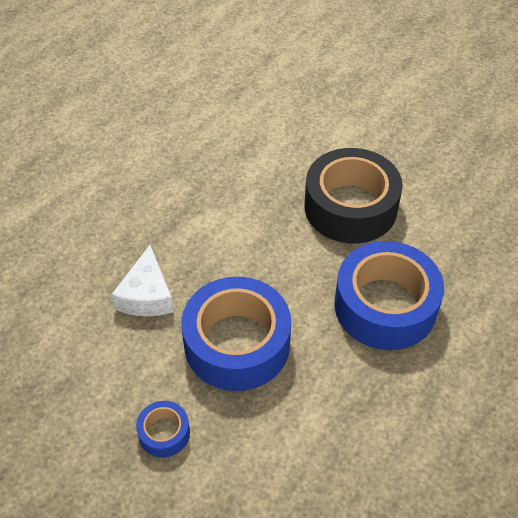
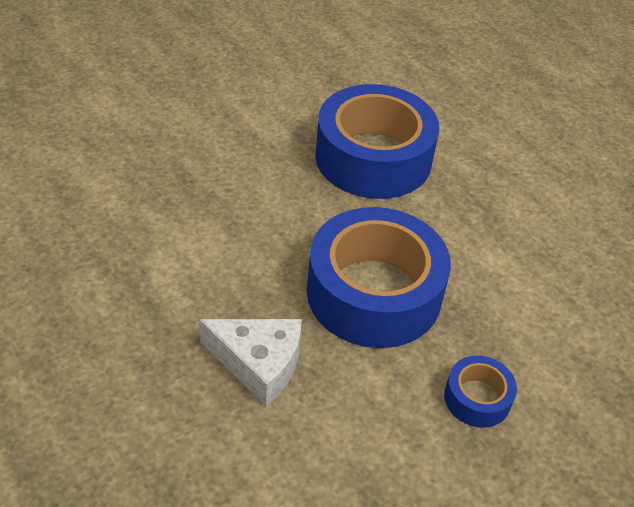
camera: 75 degrees left, 5 degrees down
(350, 207) = (222, 136): black tape -> none

